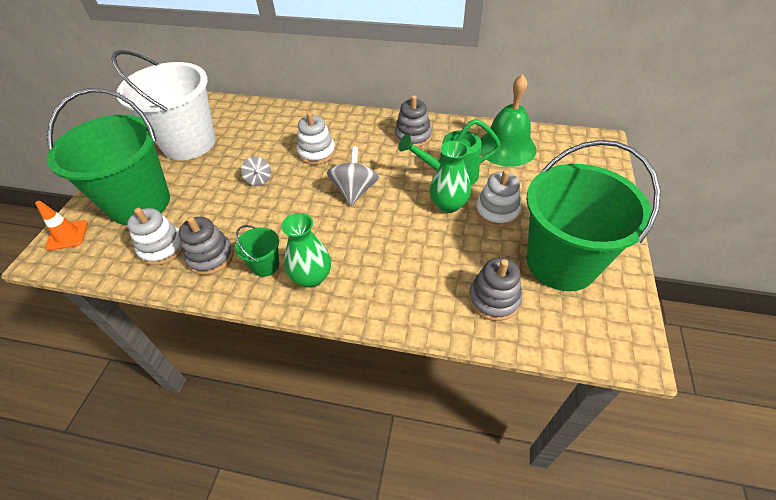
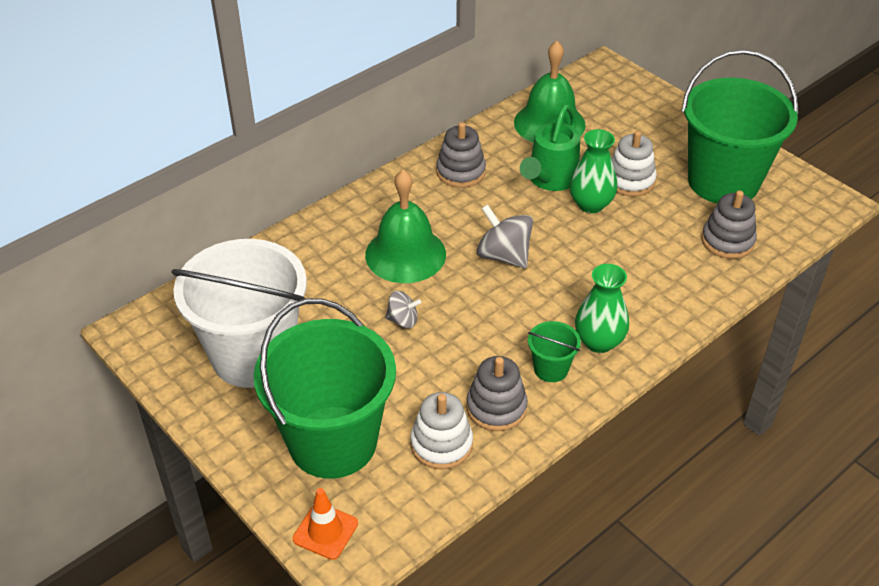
camera: 55 degrees left, 5 degrees down
(316, 153) = (405, 254): white stacking toy -> green bell

